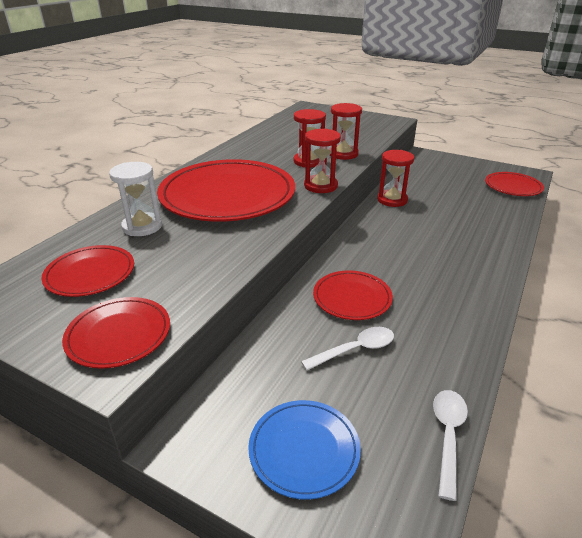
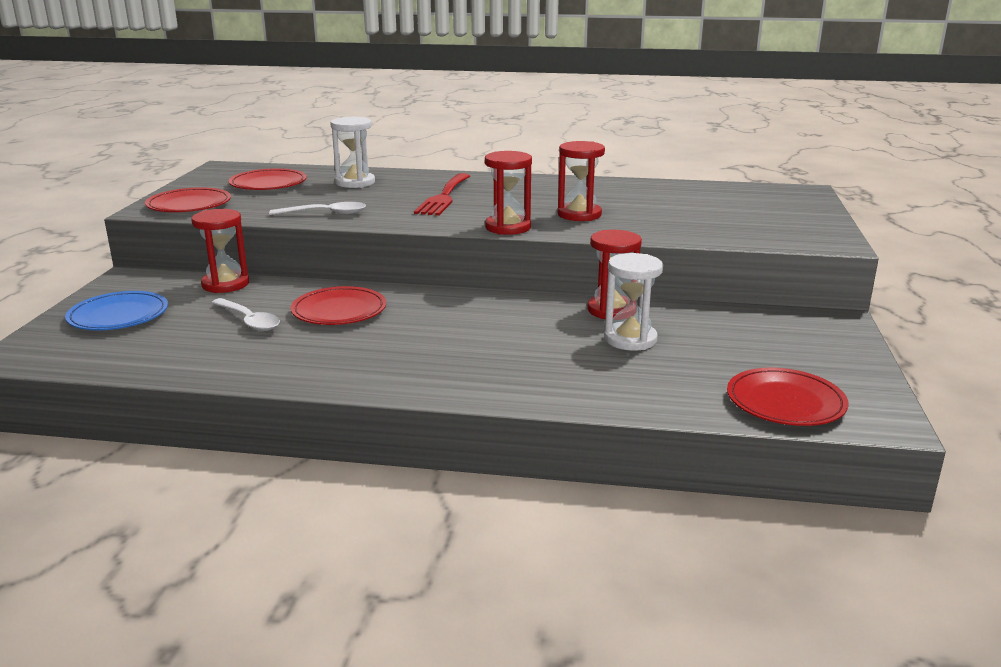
camera: 70 degrees right, 10 degrees down
(227, 196) = (444, 197): red plate -> red fork
(343, 154) = (629, 227): red hourglass -> red hourglass (225, 284)
(435, 204) = (630, 339): none -> white hourglass
(448, 436) = (132, 369): white spoon -> white spoon (325, 214)

